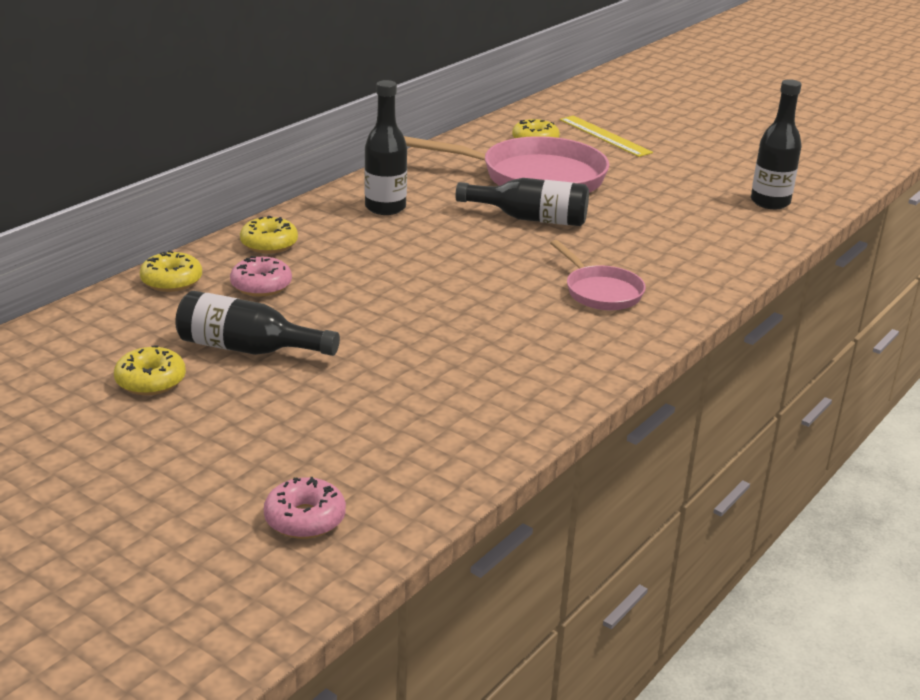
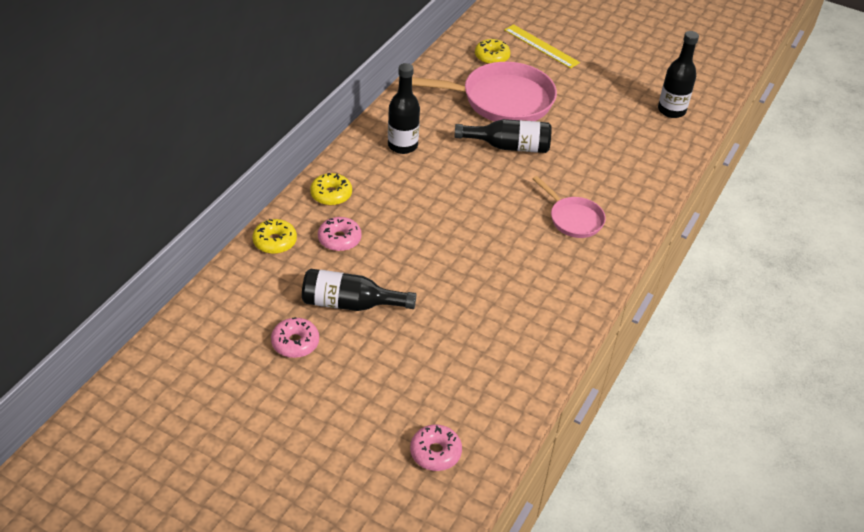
camera: 10 degrees left, 15 degrees up
(151, 381) = (295, 343): yellow donut -> pink donut

